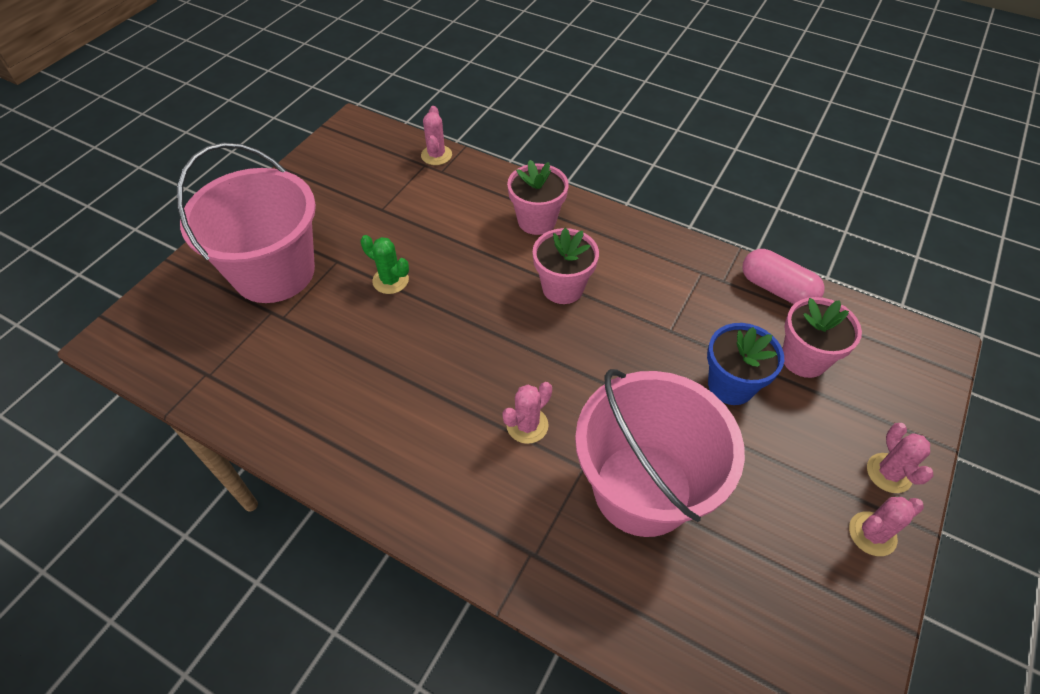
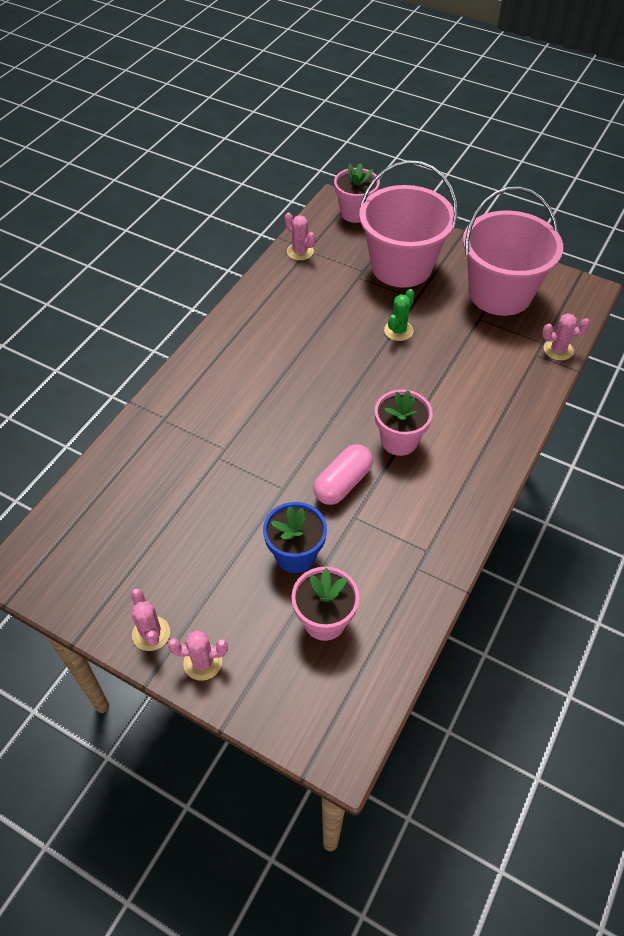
camera: 90 degrees right, 0 degrees up
(527, 425) = (262, 415): pink cactus -> pink cactus (300, 251)
(536, 221) = (480, 423): pink flower pot -> pink flower pot (355, 213)
(642, 489) = (204, 482): pink bucket -> pink bucket (500, 293)
(777, 289) = (411, 614): pink capsule -> pink capsule (342, 483)

